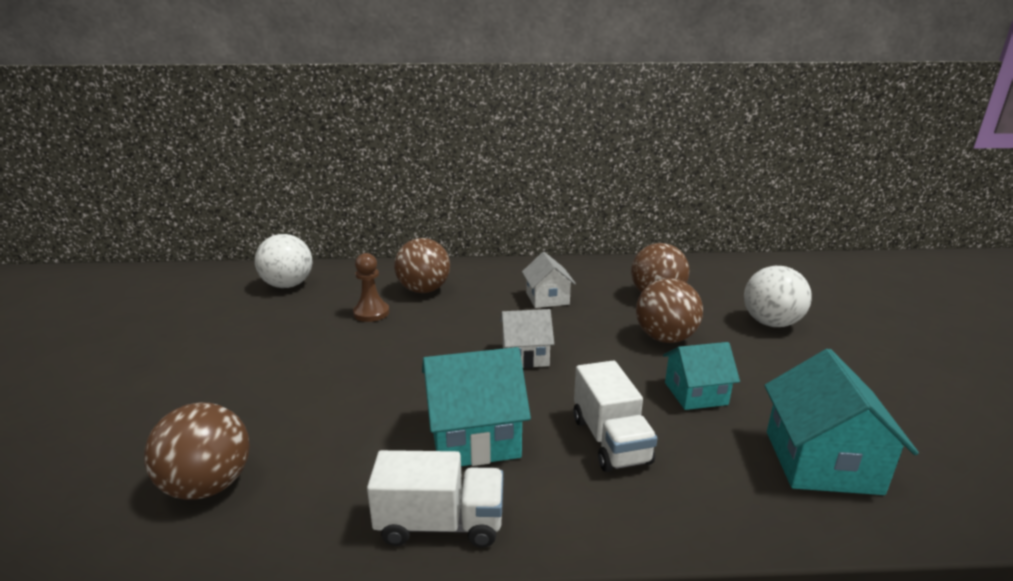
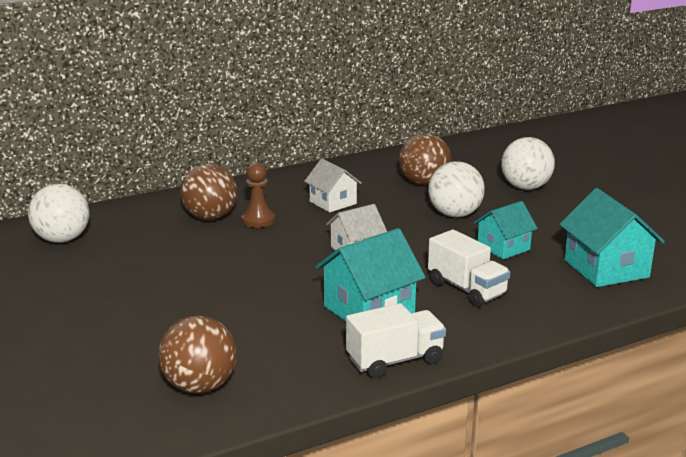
camera: 25 degrees left, 0 degrees up
(371, 313) = (182, 246): brown pawn -> brown pawn (258, 220)
(665, 338) = (455, 214): brown ball -> white ball

